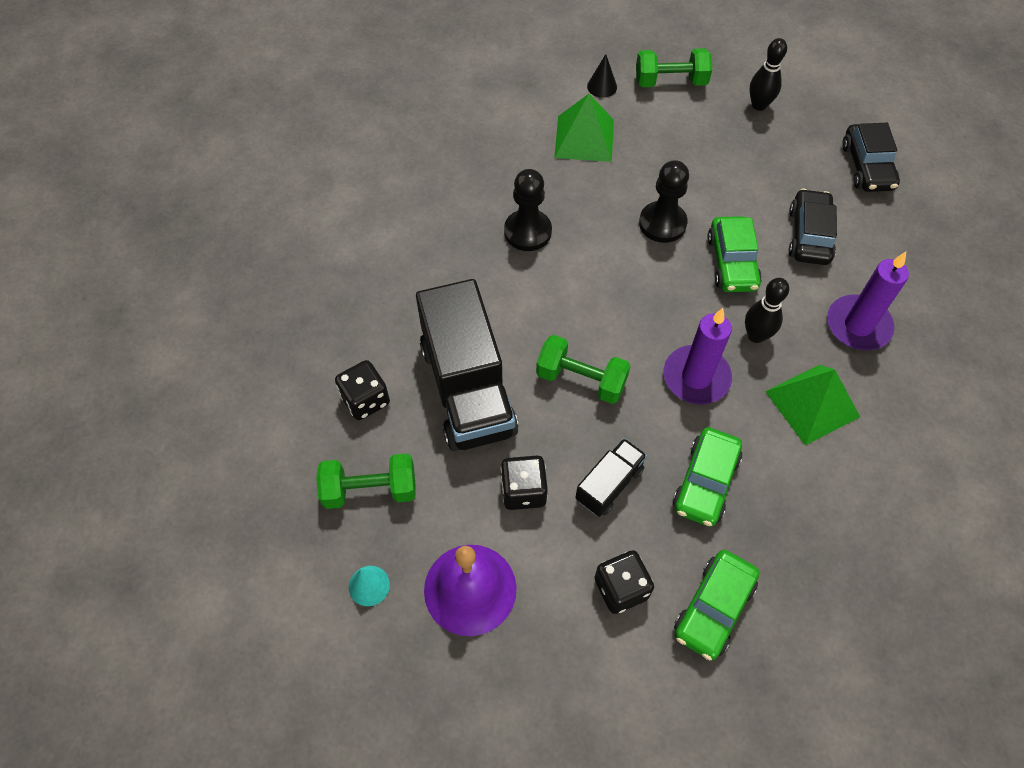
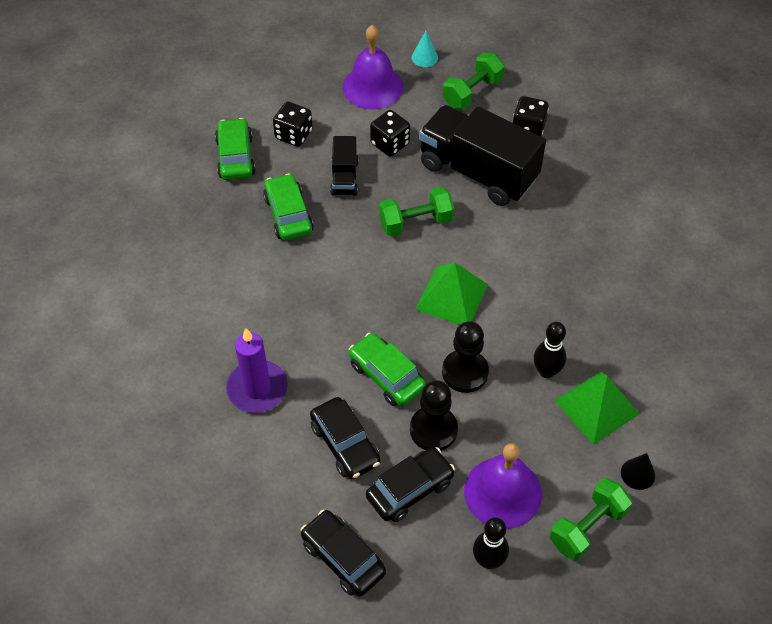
camera: 140 degrees right, 5 degrees down
(527, 232) = (552, 295): black pawn -> black pawn (433, 430)
(696, 377) = (344, 273): purple candle -> none
(711, 133) = (502, 492): none -> purple bell
(756, 335) = (326, 329): black bowling pin -> black bowling pin (546, 371)
(780, 176) = (410, 489): none -> black car
(812, 404) = (254, 306): green pyramid -> green pyramid (452, 296)

